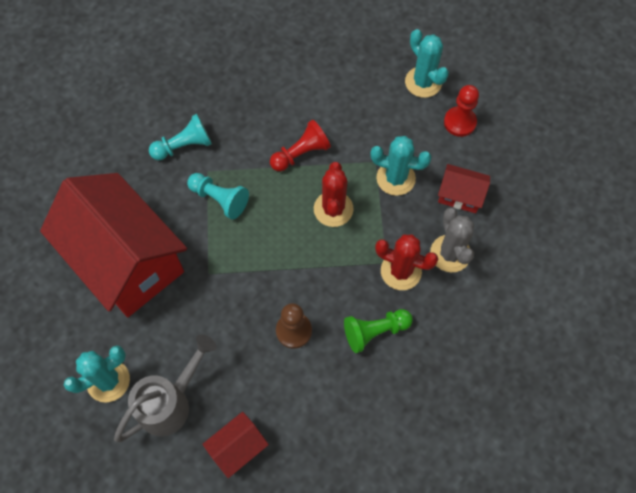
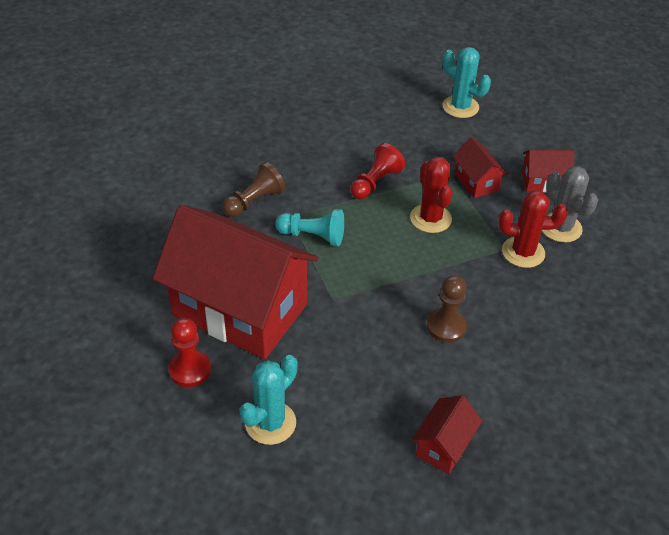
camera: 20 degrees left, 20 degrees down
(171, 402) = (350, 424): grey watering can -> none
(184, 146) = (254, 201): turquoise pawn -> brown pawn
(375, 331) = (526, 307): green pawn -> none
(395, 178) = (476, 182): turquoise cactus -> red house
(459, 122) = (510, 129): red pawn -> red pawn (190, 370)

